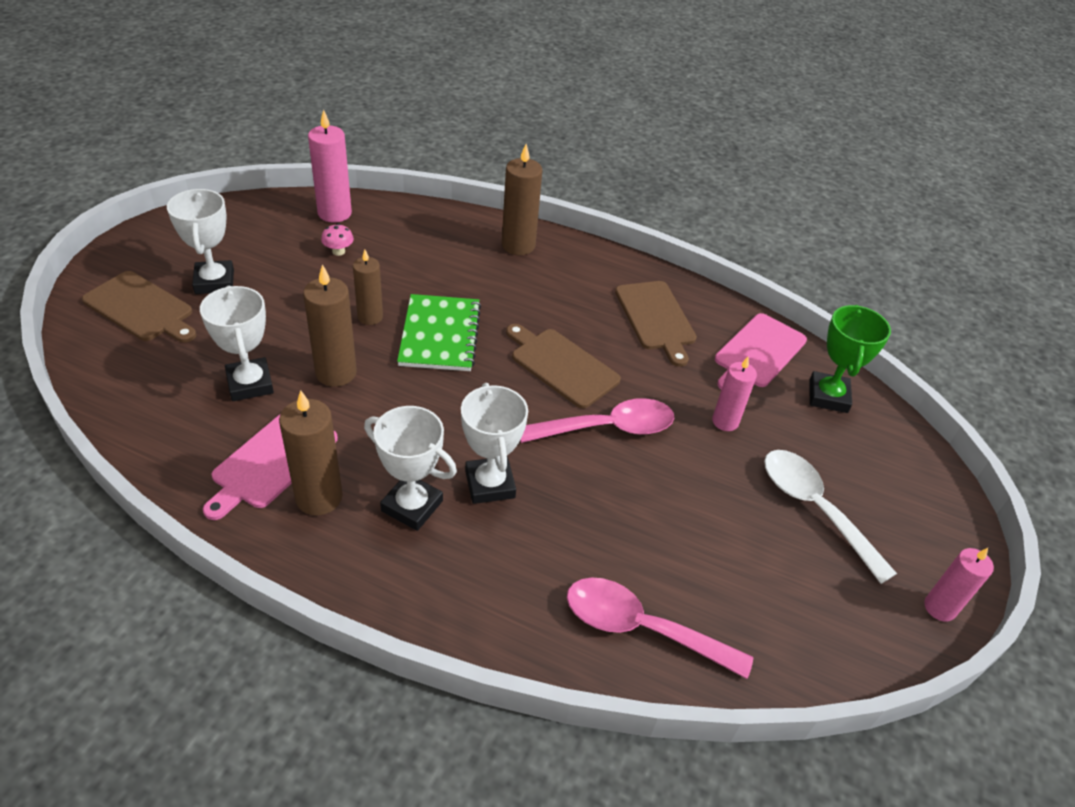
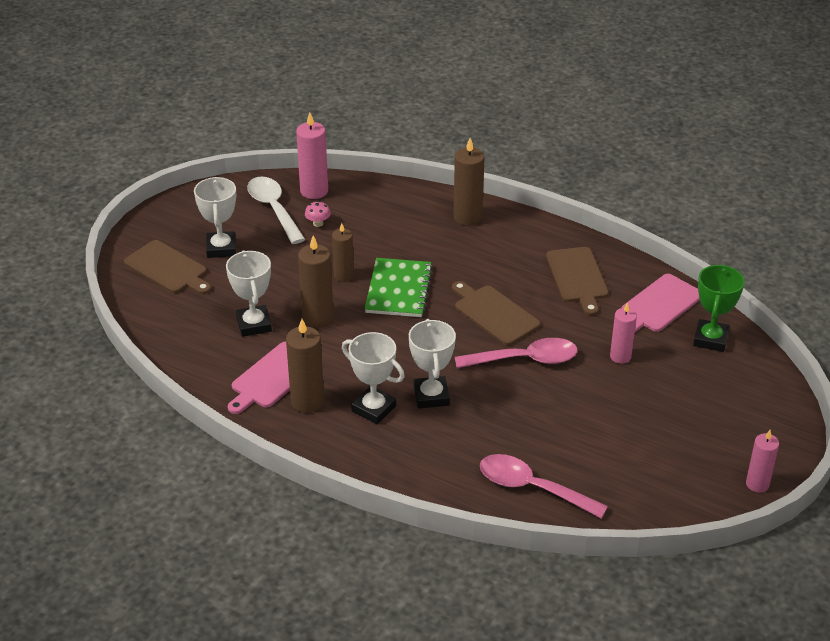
camera: 10 degrees right, 5 degrees down
(814, 508) = (678, 418): white spoon -> white spoon (273, 209)

